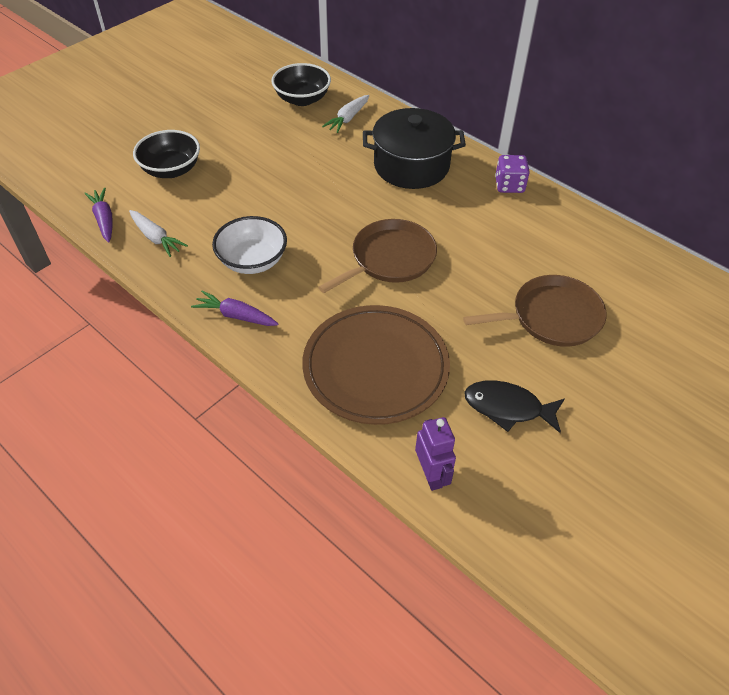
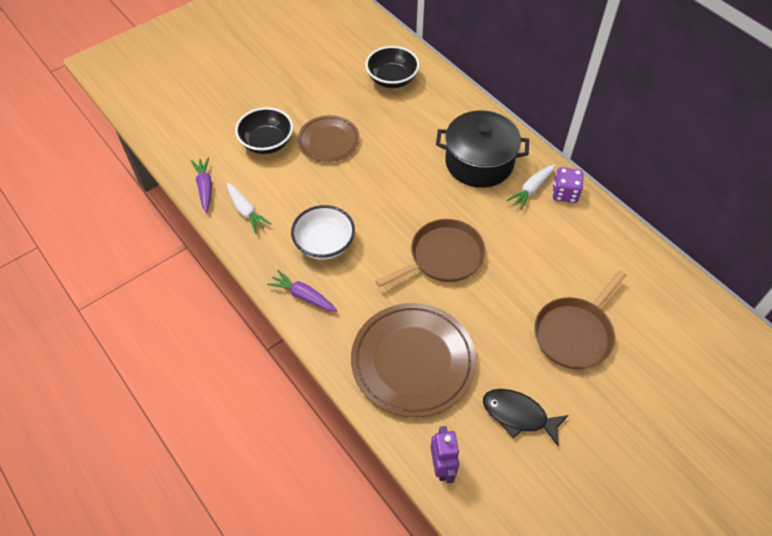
camera: 10 degrees right, 5 degrees up
(241, 161) = (328, 141): none -> brown plate
(347, 119) = (430, 105): white carrot -> white carrot (531, 190)
(551, 317) = (575, 333): brown pan -> brown pan turned 135 degrees clockwise

